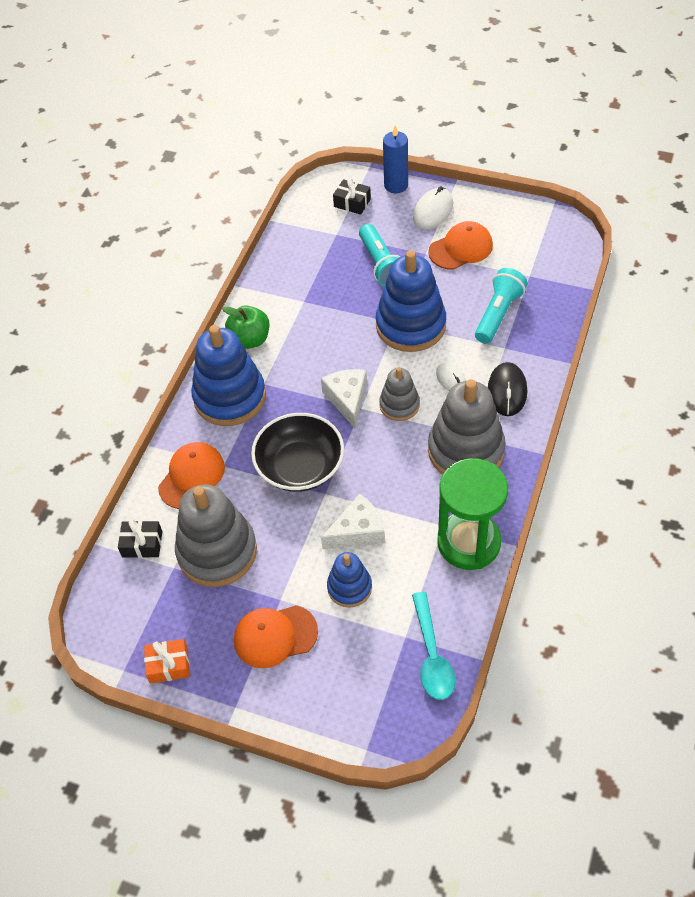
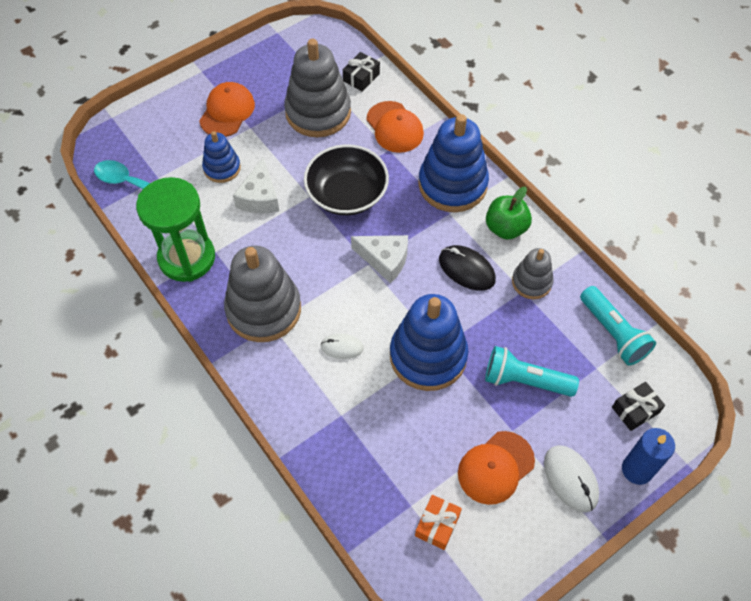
camera: 120 degrees right, 5 degrees up
(169, 665) = (259, 53): orange gift -> orange gift (437, 525)
(399, 405) = (348, 292): grey stacking toy -> grey stacking toy (531, 282)
(461, 248) = (495, 467): orange cap -> orange cap turned 45 degrees clockwise
(498, 314) = (384, 439): turquoise flashlight -> turquoise flashlight (613, 333)
(507, 391) = (293, 381): black mouse -> black mouse (466, 269)

